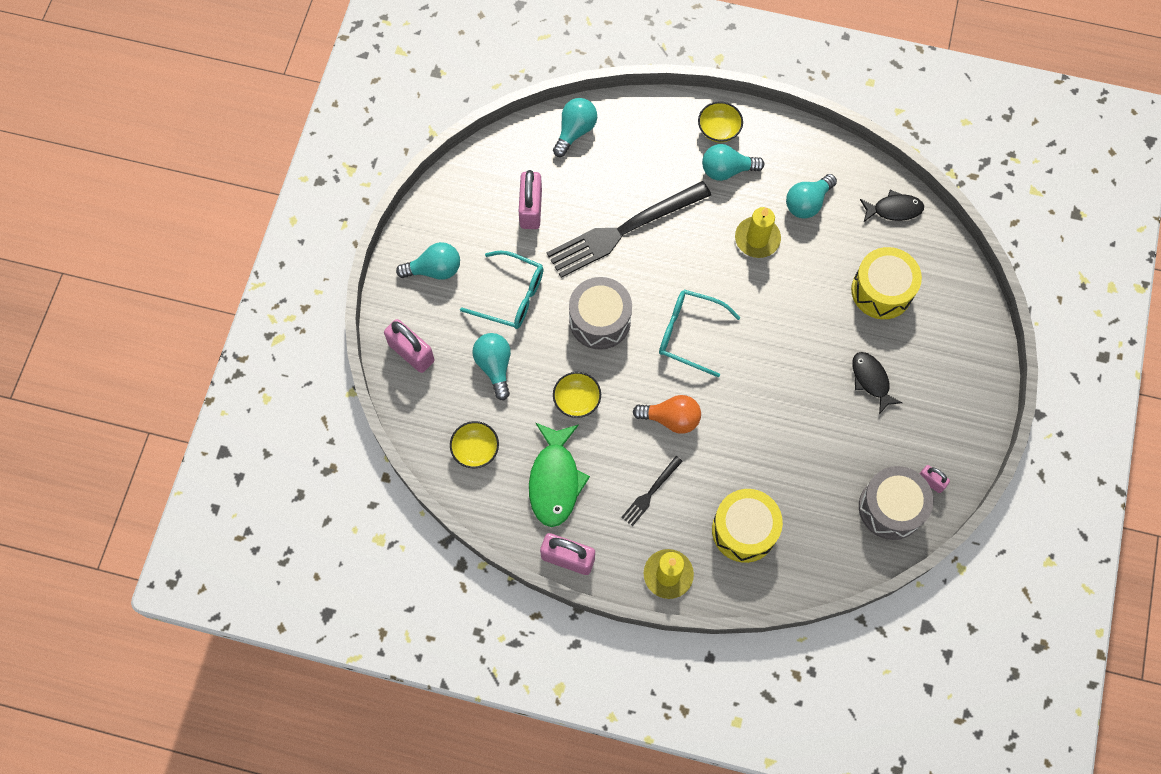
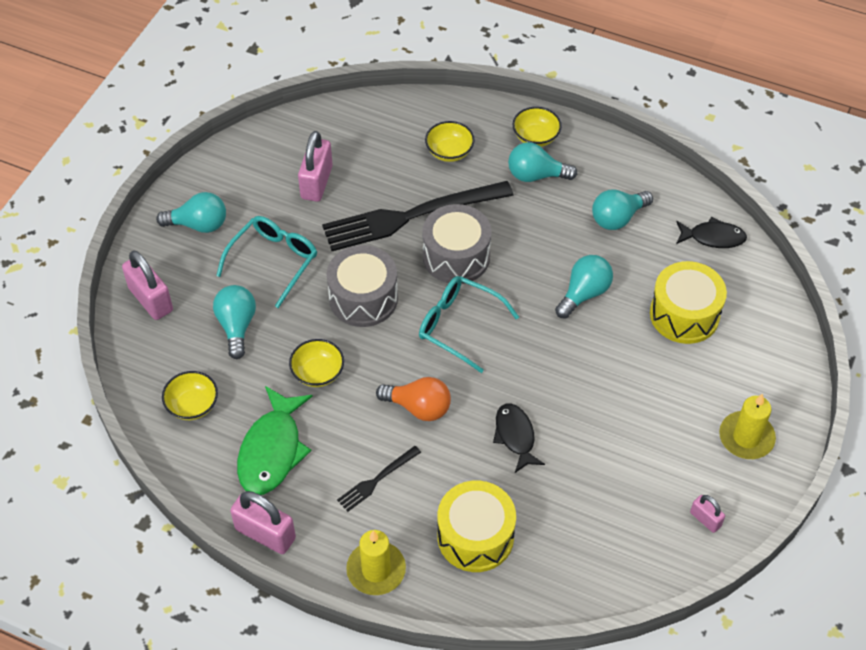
camera: 10 degrees right, 15 degrees down
(511, 296) = (273, 261): turquoise glasses -> turquoise glasses turned 90 degrees counterclockwise
(575, 131) = (382, 118): turquoise light bulb -> turquoise light bulb (584, 293)
(644, 157) = (449, 152): none -> yellow bowl
(757, 239) = (555, 244): yellow candle -> yellow candle (746, 437)
(871, 380) = (655, 402): black fish -> black fish (515, 436)
(890, 508) = (652, 540): grey drum -> grey drum (456, 256)

